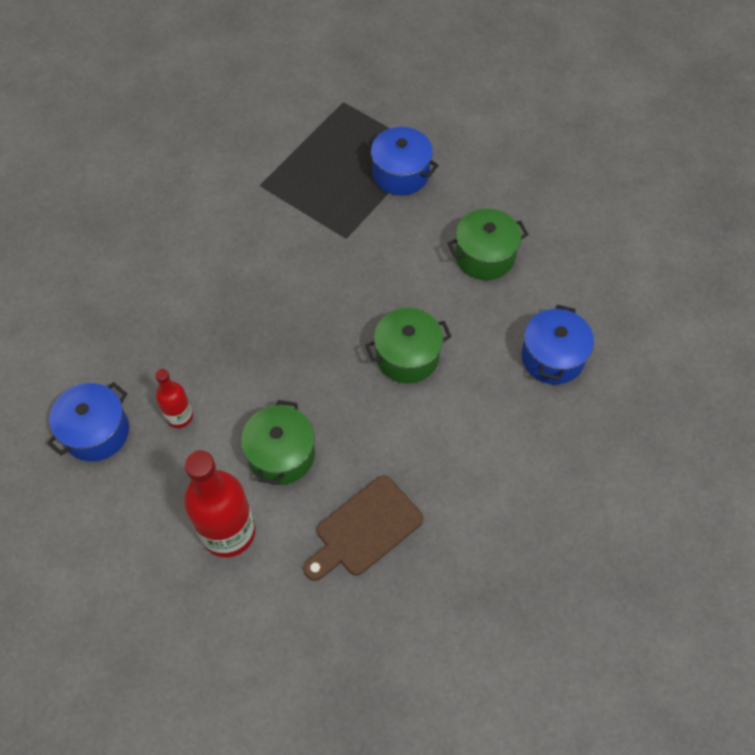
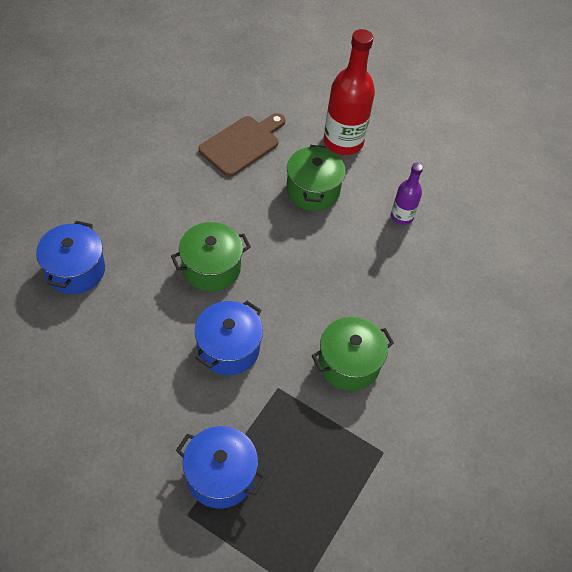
camera: 170 degrees right, 5 degrees down
(96, 432) = (464, 204): blue pot -> blue pot (228, 348)
(179, 416) = (402, 216): red bottle -> purple bottle
(485, 256) = (129, 371): green pot -> green pot (348, 364)

